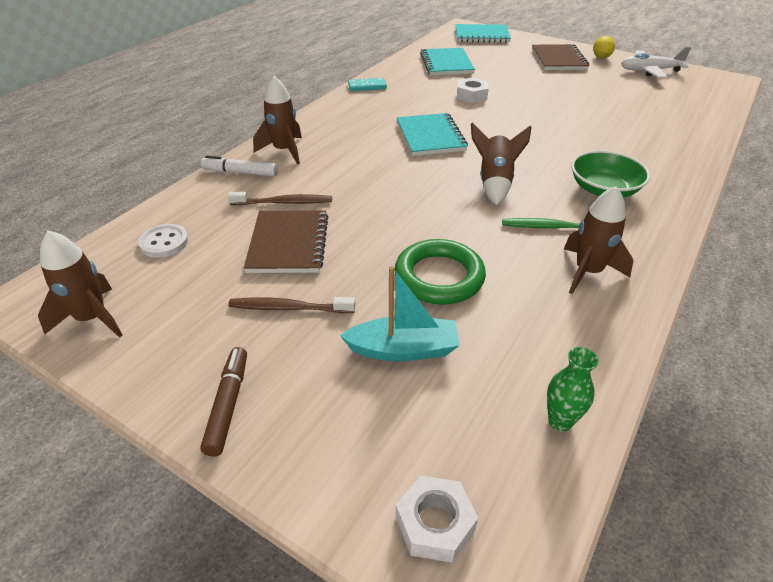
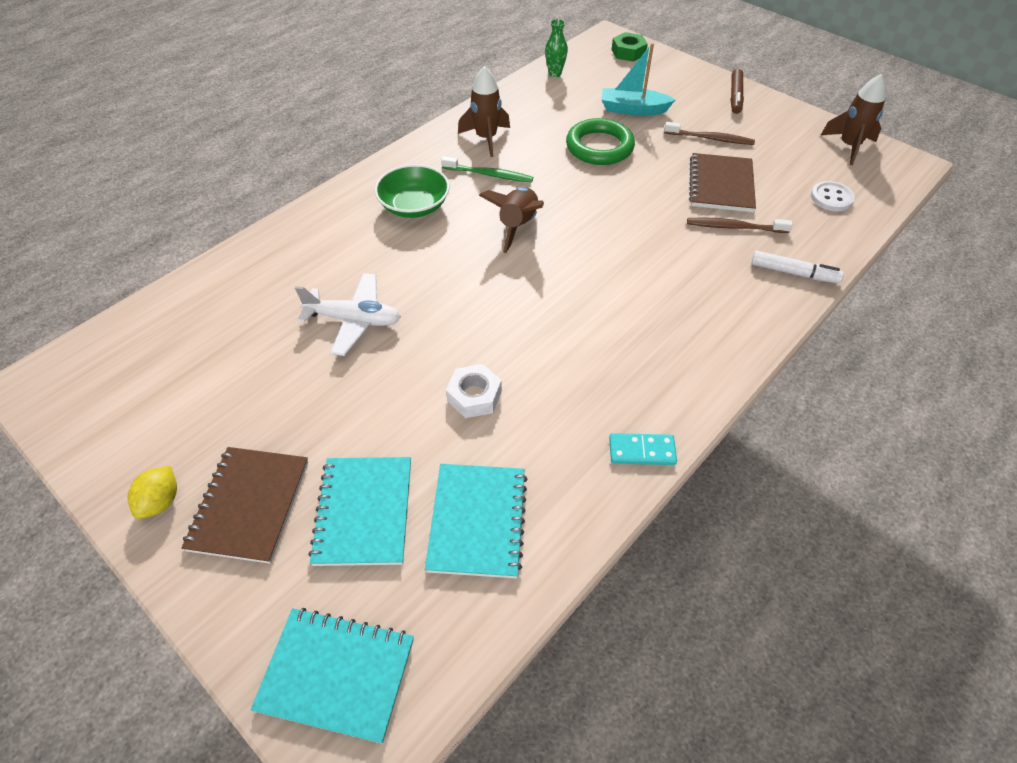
camera: 170 degrees left, 10 degrees up
(284, 151) = (752, 303): brown rocket -> none
(430, 136) = (565, 306): turquoise notebook -> turquoise notebook (363, 512)
(435, 523) = (628, 52): white nut -> green nut
(649, 71) = (128, 432): white plane -> white plane (354, 320)

